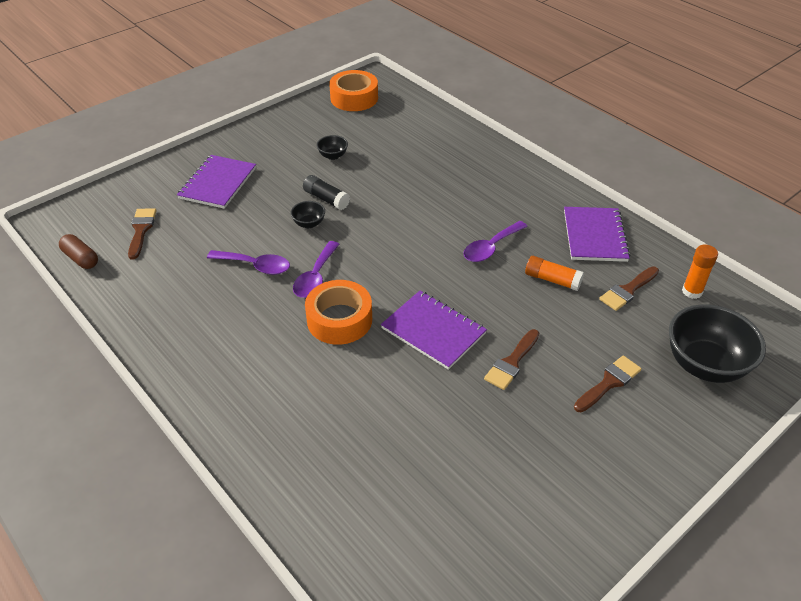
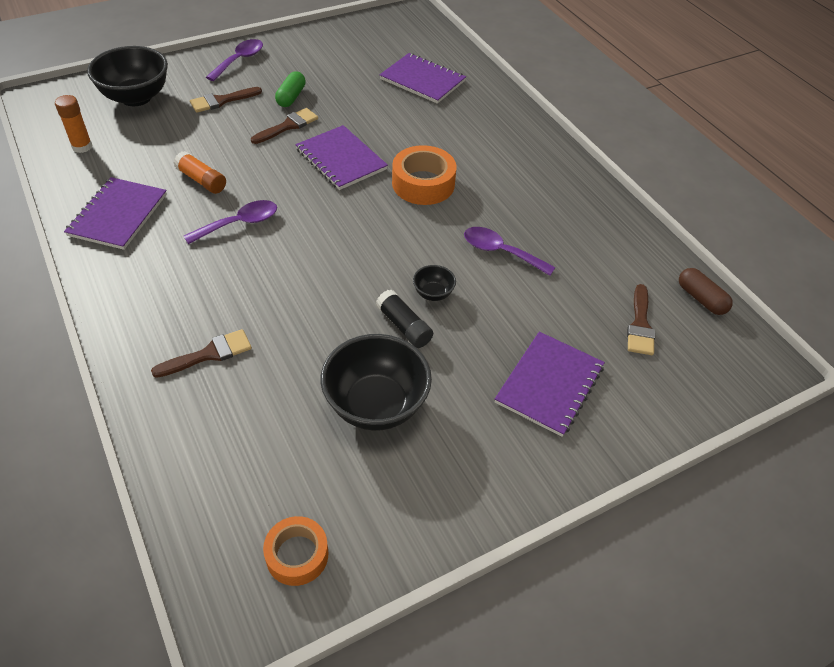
camera: 170 degrees left, 5 degrees up
(315, 277) = (438, 227): purple spoon -> purple spoon (239, 60)
(333, 156) = (376, 405): black bowl -> black bowl, size x2.20
(354, 98) = (297, 555): orange tape -> orange tape, size x0.66
(378, 484) = (422, 80): none -> purple notebook
(534, 408) = (291, 97): none -> green capsule
(628, 290) = (139, 158): brown brush -> brown brush (209, 354)

